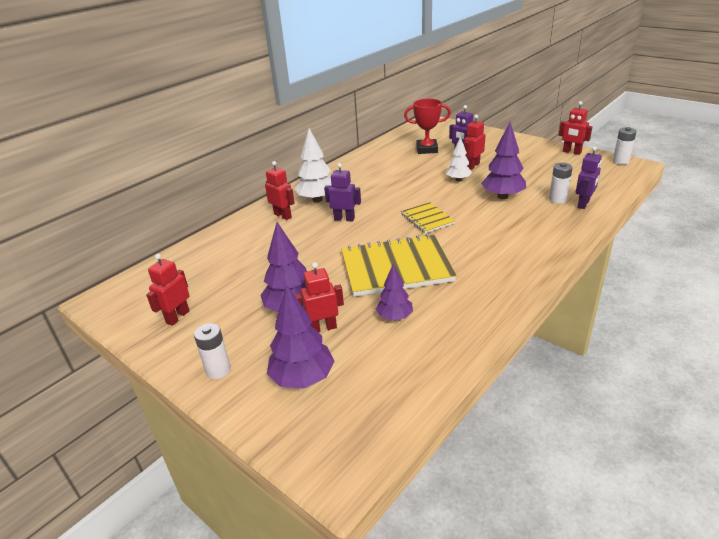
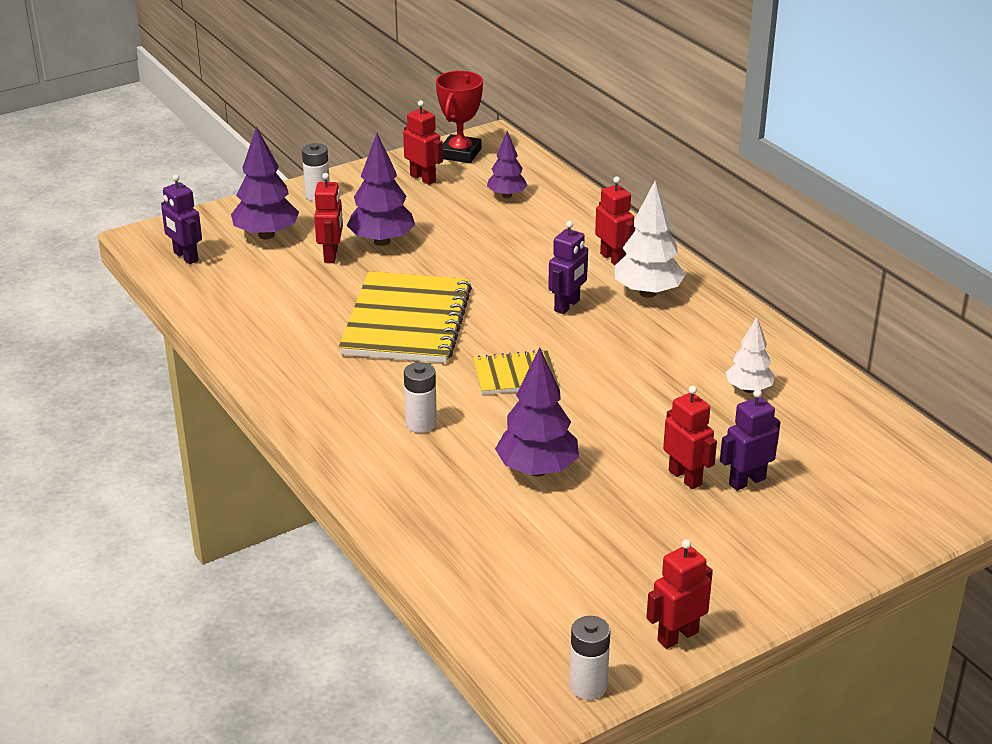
camera: 105 degrees right, 0 degrees up
(283, 216) = (613, 259): red robot -> red robot turned 90 degrees counterclockwise
(394, 317) = (311, 300): purple tree -> purple tree (507, 195)
(427, 149) = (800, 445): red trophy -> red trophy (460, 154)
(458, 180) = (633, 443): white tree -> white tree (748, 389)
(557, 199) = (485, 526): white battery -> white battery (421, 424)
(583, 204) = (449, 548): purple robot -> purple robot (185, 257)

